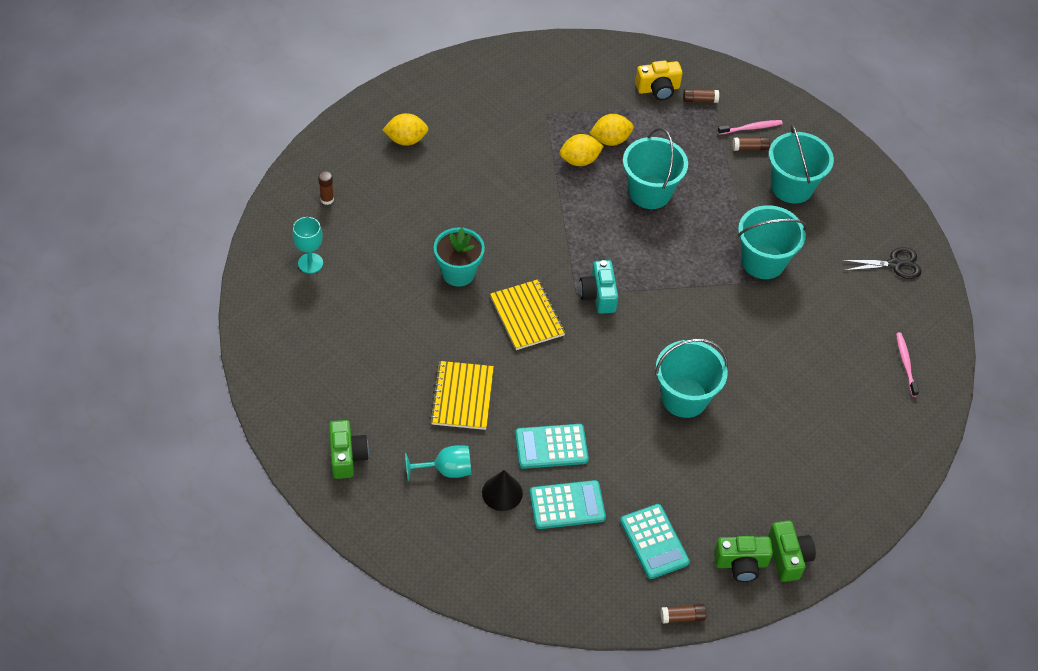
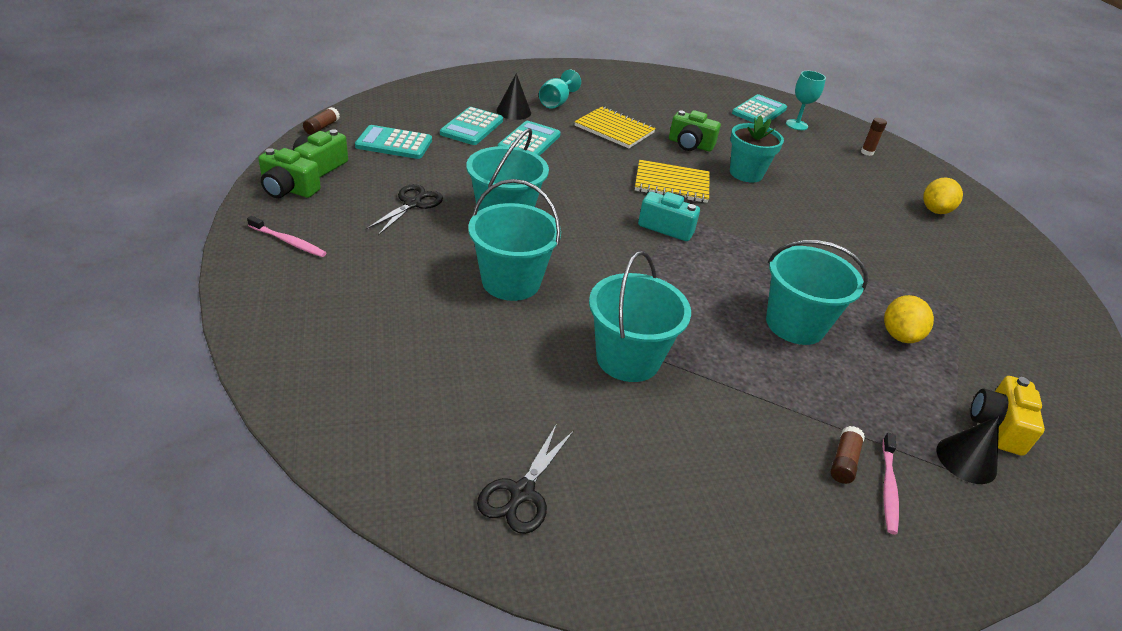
camera: 120 degrees right, 15 degrees down
(303, 300) = (759, 111): none -> turquoise calculator
(347, 456) = (605, 80): green camera -> green camera (690, 145)
(579, 160) = (870, 297): yellow lemon -> none
(700, 100) = (966, 460): brown glue stick -> black cone
(725, 464) = (412, 204): none -> black scissors
(792, 187) = (743, 464): turquoise bucket -> turquoise bucket (511, 282)
(905, 363) = (366, 393): pink toothbrush -> pink toothbrush (288, 242)

